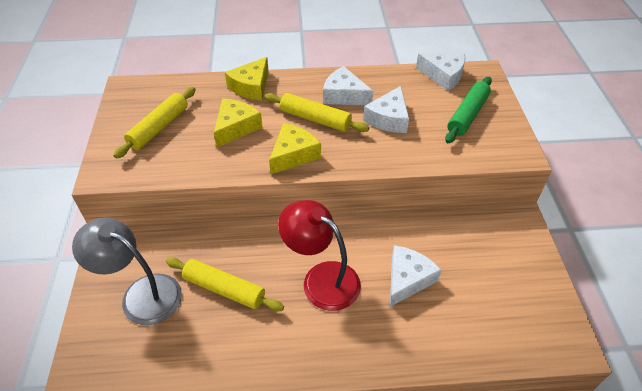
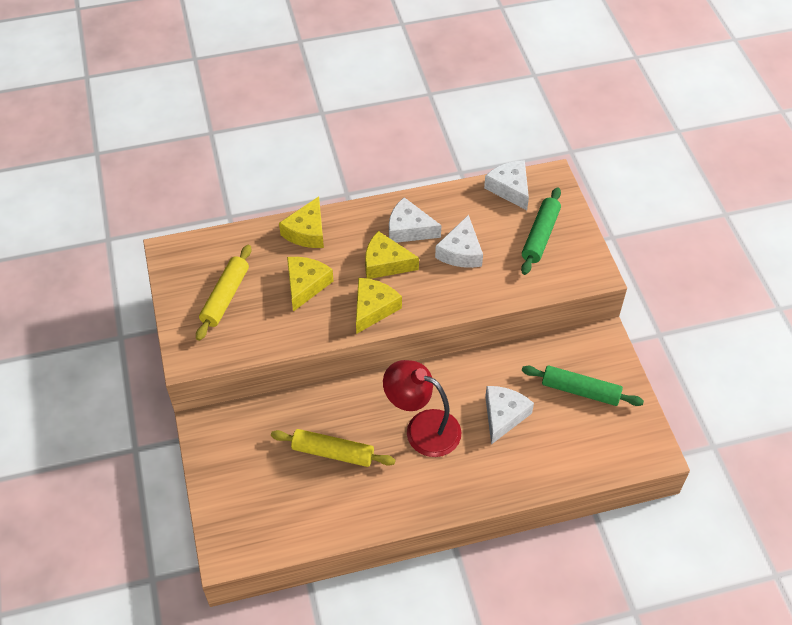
camera: 10 degrees left, 5 degrees up
(141, 294) = (255, 470): grey lamp -> none
(315, 119) = (385, 263): yellow rolling pin -> yellow cheese
(443, 76) = (510, 189): white cheese -> white cheese turned 135 degrees counterclockwise
(491, 266) = (580, 391): none -> green rolling pin

